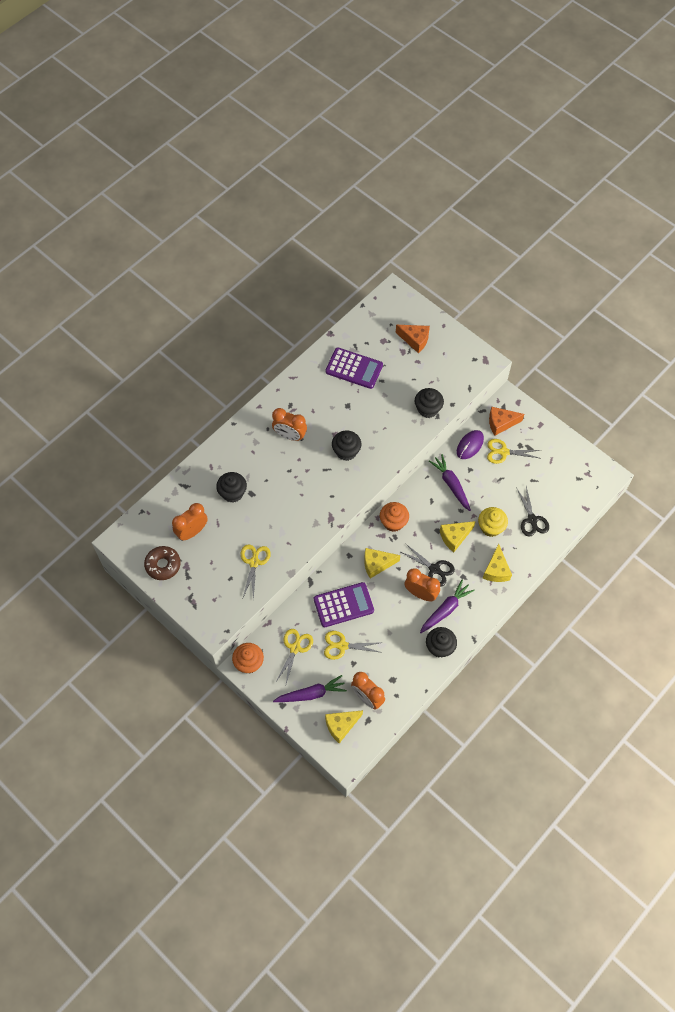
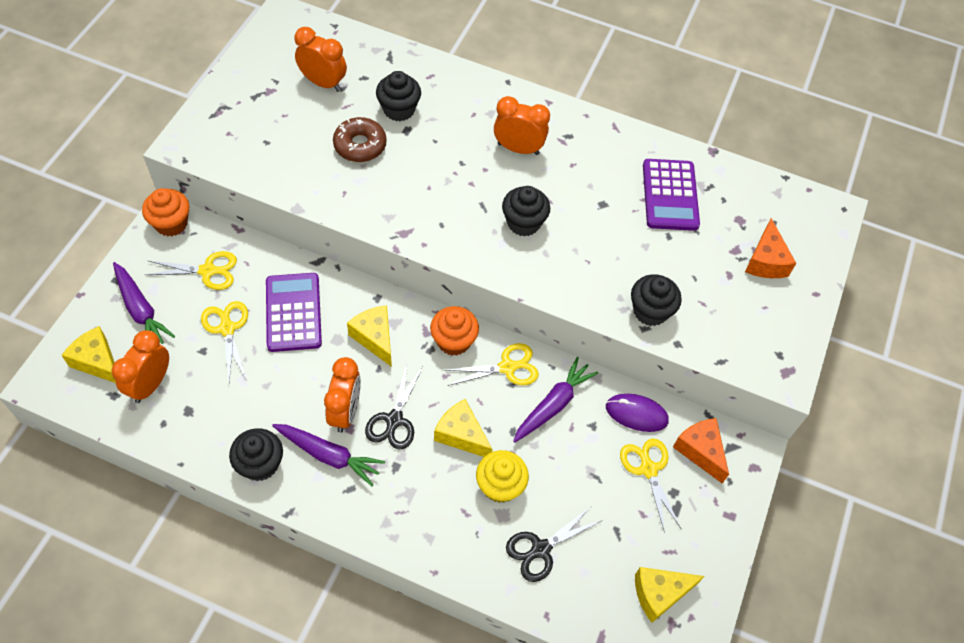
camera: 65 degrees right, 5 degrees down
(163, 565) = (263, 67): brown donut -> brown donut (360, 145)
(254, 562) = (299, 161): yellow scissors -> yellow scissors (507, 367)
(290, 436) = (518, 149): orange clock -> orange clock turned 105 degrees clockwise
(343, 605) = (293, 312): purple calculator -> purple calculator turned 150 degrees counterclockwise
(496, 570) = (425, 515): yellow cheese -> yellow cheese (659, 594)

